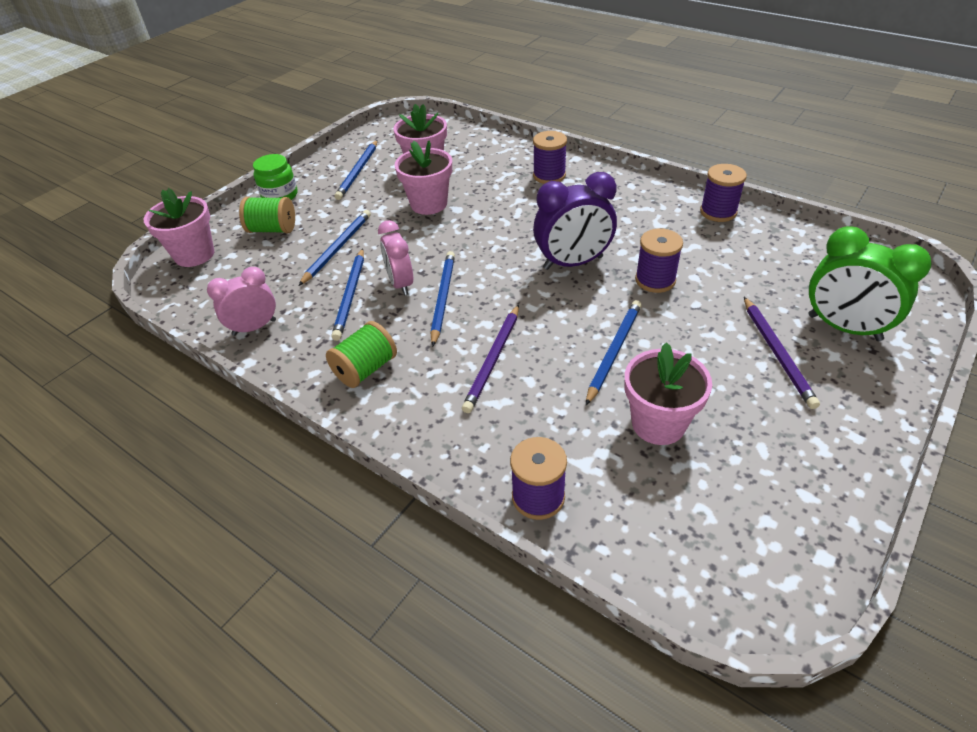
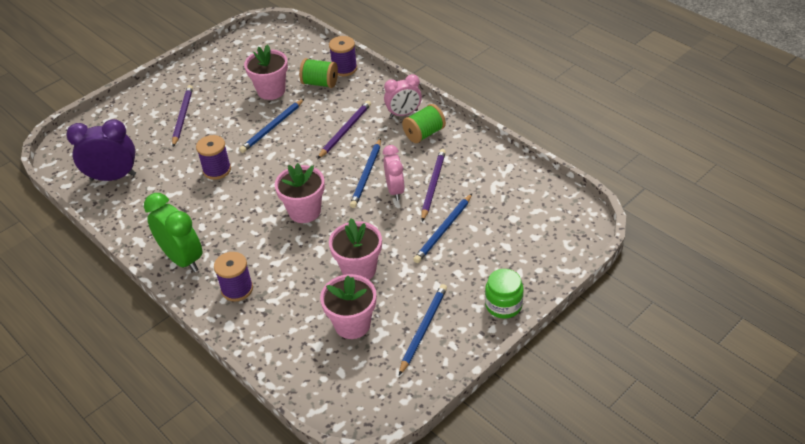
camera: 170 degrees left, 0 degrees up
(194, 255) = (568, 241): pink flower pot -> pink flower pot (304, 211)
(254, 327) = (501, 169): pink clock -> pink clock (404, 114)
(272, 229) = (503, 260): green spool -> green spool (320, 83)
(350, 295) = (433, 185): blue pencil -> purple pencil
(573, 263) = (264, 191): purple clock -> purple clock (113, 177)
(718, 212) = (127, 223): purple spool -> none
(844, 328) = (132, 126): green clock -> green clock (183, 259)

